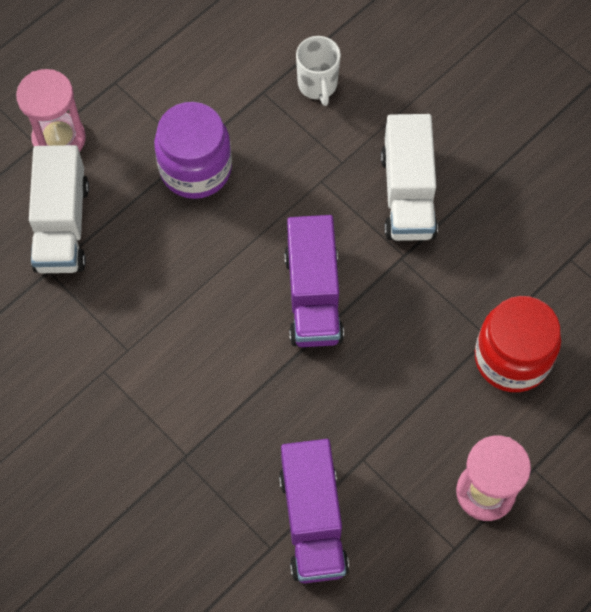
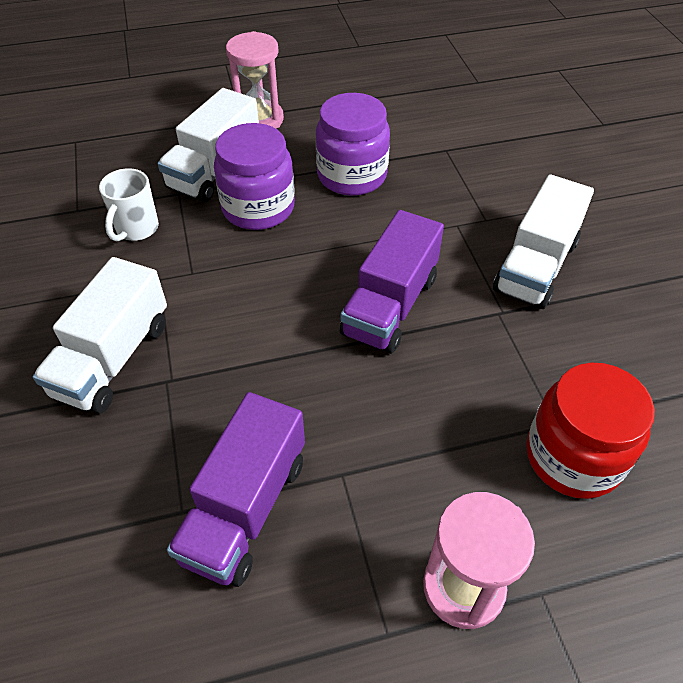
camera: 30 degrees right, 15 degrees down
(126, 463) = (113, 358): none -> white truck
(135, 250) = (258, 208): none -> purple jar
(317, 85) = (497, 162): white mug -> white mug (136, 229)

